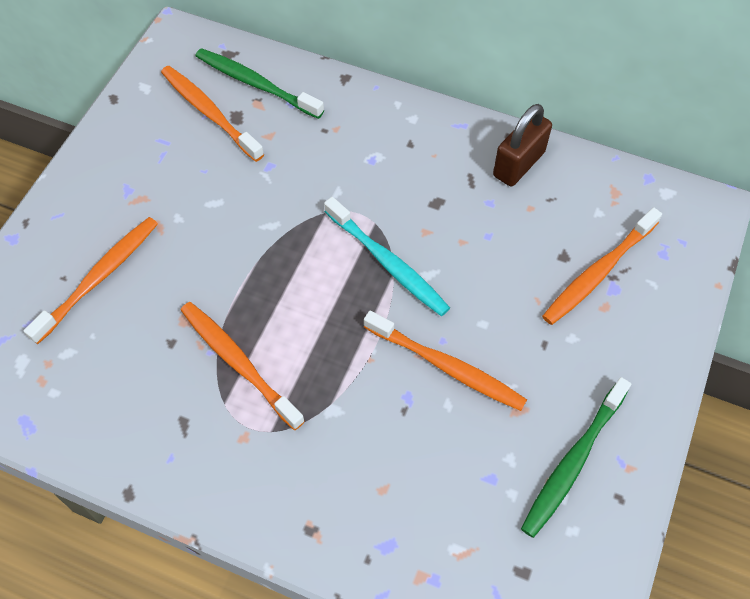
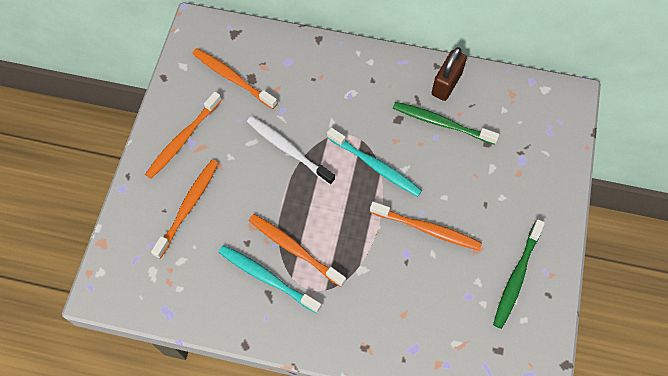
camera: 10 degrees left, 5 degrees up
(186, 398) = (266, 277): none -> turquoise toothbrush
(255, 83) = (259, 52): green toothbrush -> green toothbrush (441, 123)
(264, 220) = (288, 149): none -> white toothbrush
(598, 273) = (510, 151): orange toothbrush -> orange toothbrush (182, 140)

